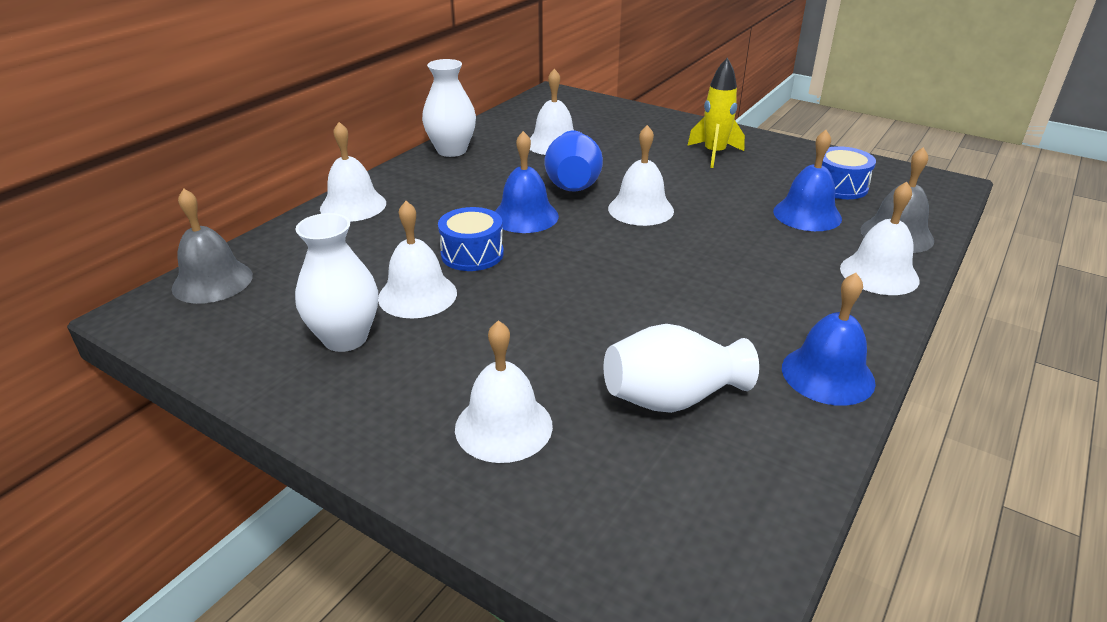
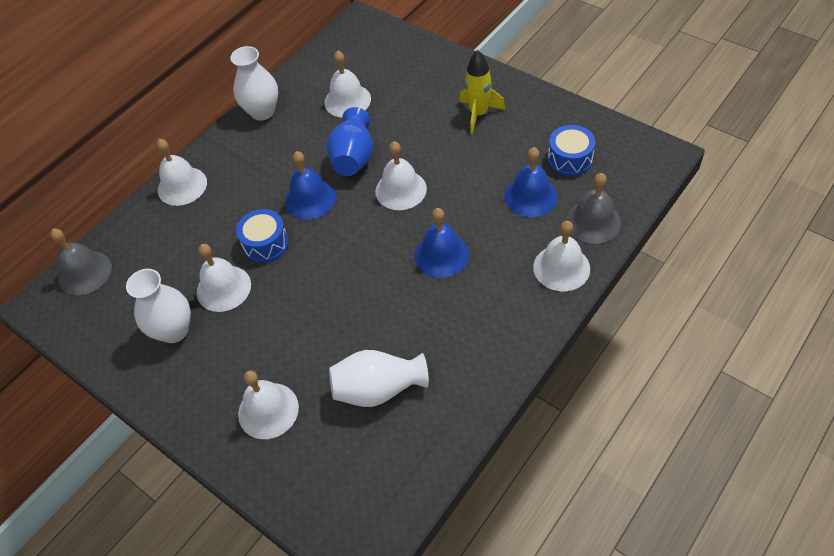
camera: 10 degrees right, 20 degrees up
(827, 374) = (487, 370): blue bell -> blue bell (441, 255)

